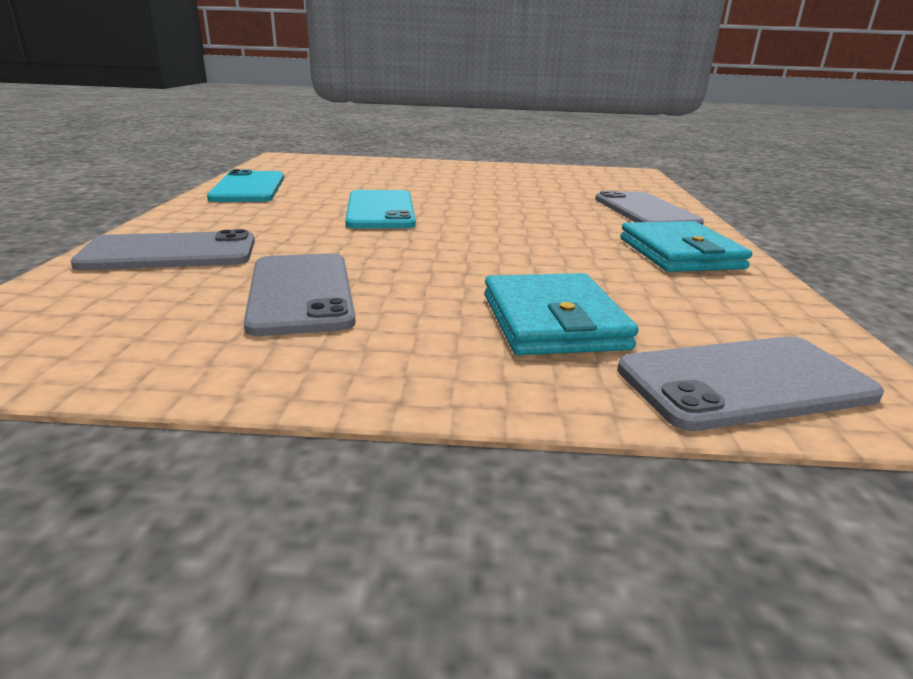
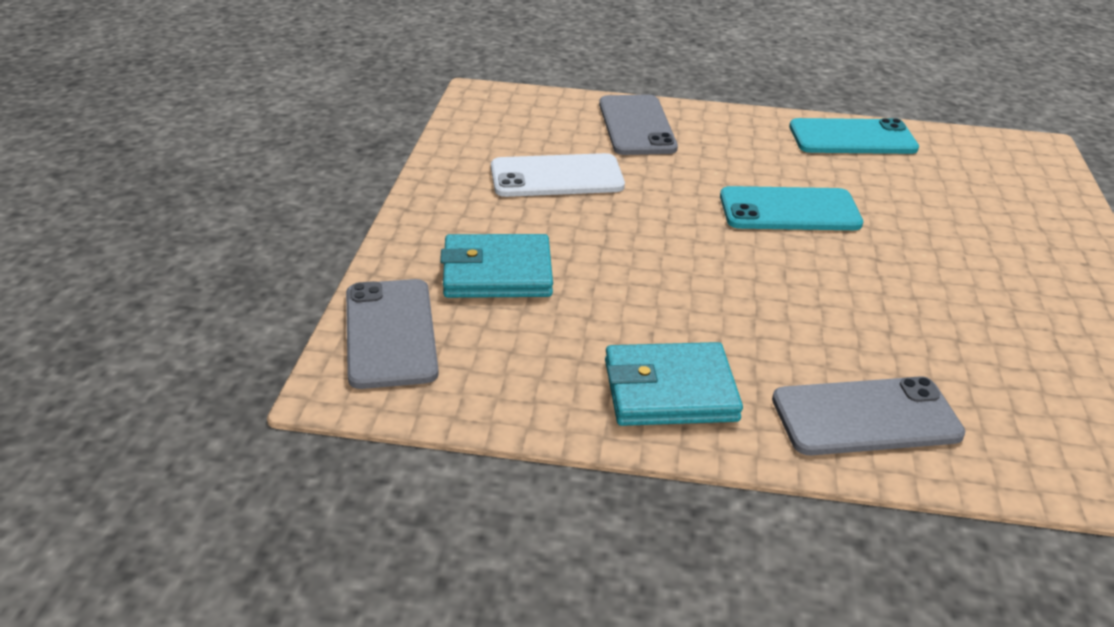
camera: 95 degrees right, 10 degrees up
(301, 293) = (556, 177): grey phone -> white phone

